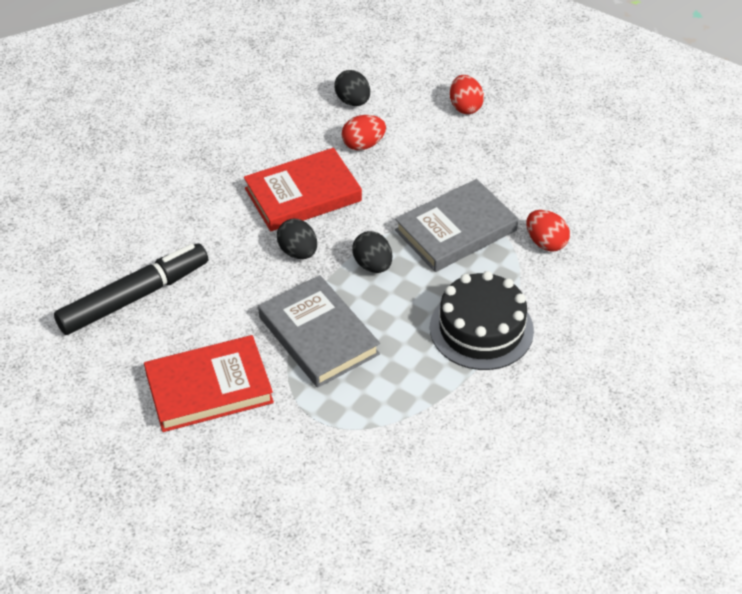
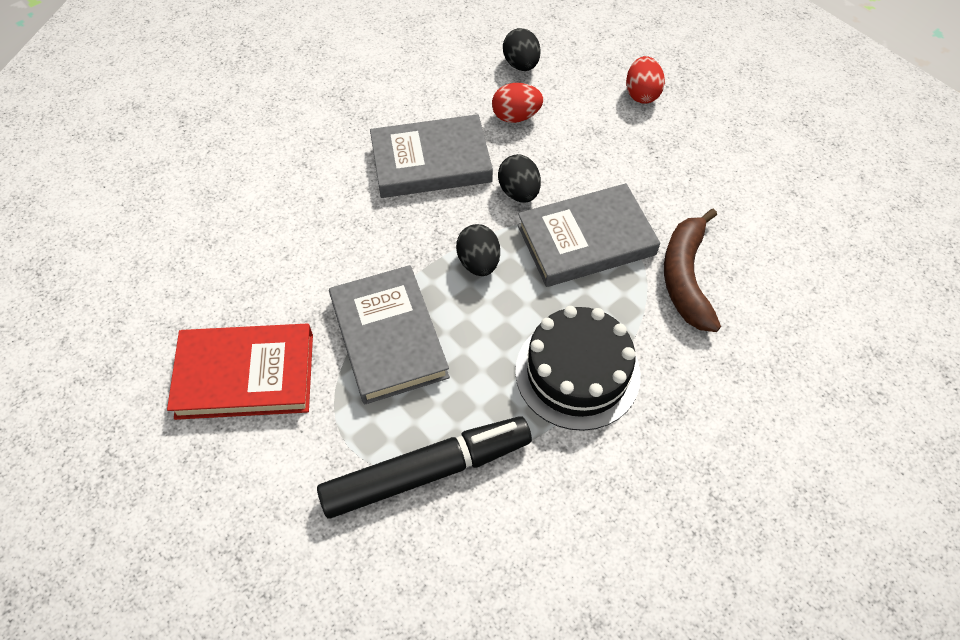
camera: 15 degrees right, 10 degrees up
(134, 297) = (210, 244): black marker -> black marker (427, 472)
(298, 252) = (402, 229): black egg -> black egg (519, 192)
(303, 195) = (431, 162): red book -> grey book
(545, 243) = (686, 278): red egg -> brown banana

